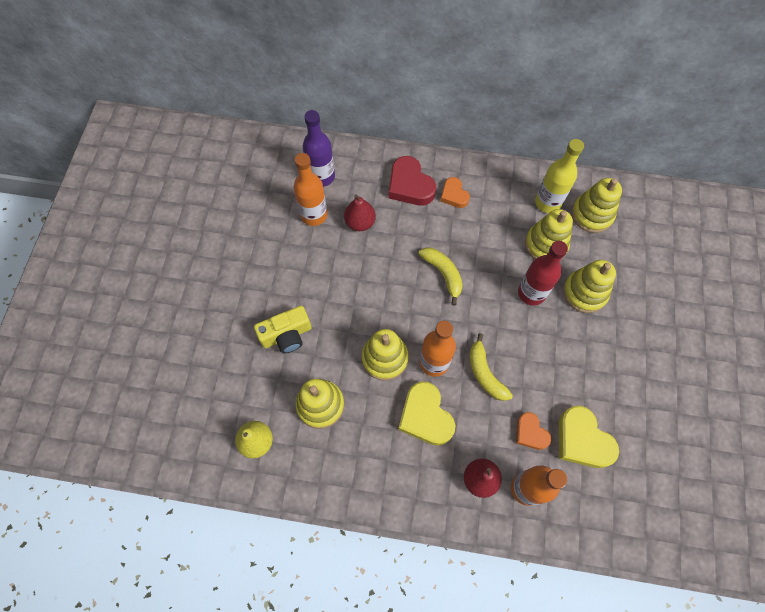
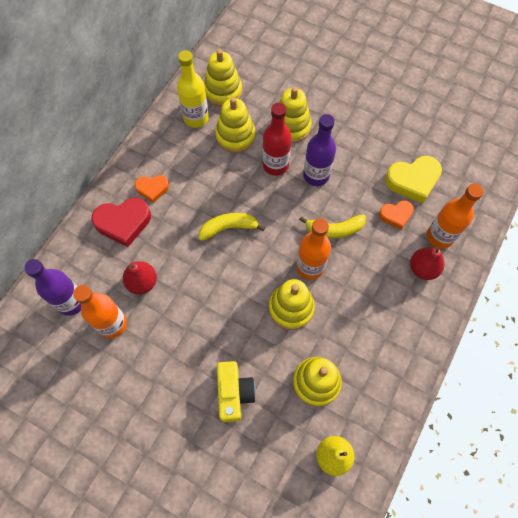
camera: 70 degrees left, 0 degrees up
(425, 416) = (356, 292): yellow heart -> none
(539, 336) = (316, 175): none -> purple bottle

